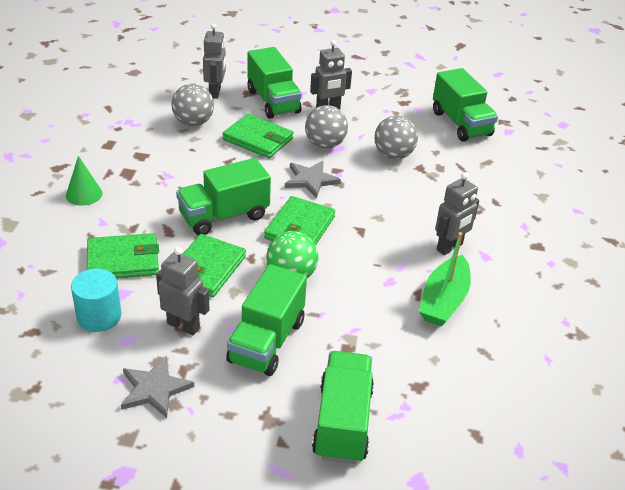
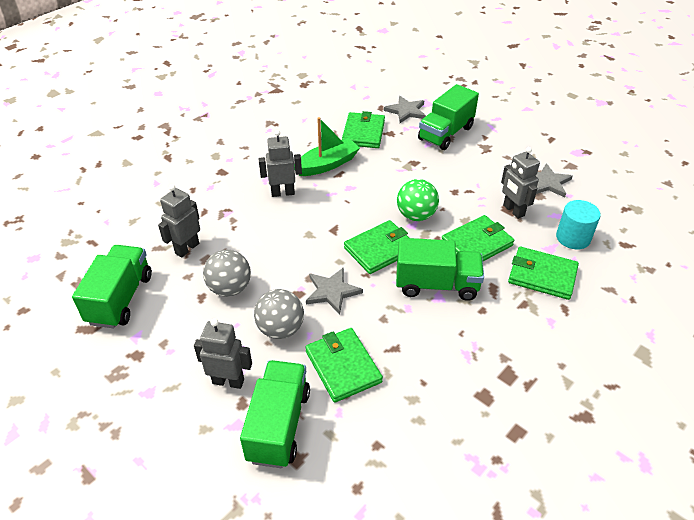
camera: 145 degrees left, 5 degrees up
(84, 194) = (562, 363): green cone -> none
(193, 122) = (399, 428): grey ball -> none
(215, 92) = (337, 480): grey robot -> grey robot (187, 248)
(266, 341) = (462, 183): green truck -> none
(434, 445) = (406, 111): none -> grey star
(452, 370) = (363, 133): none -> green wallet

